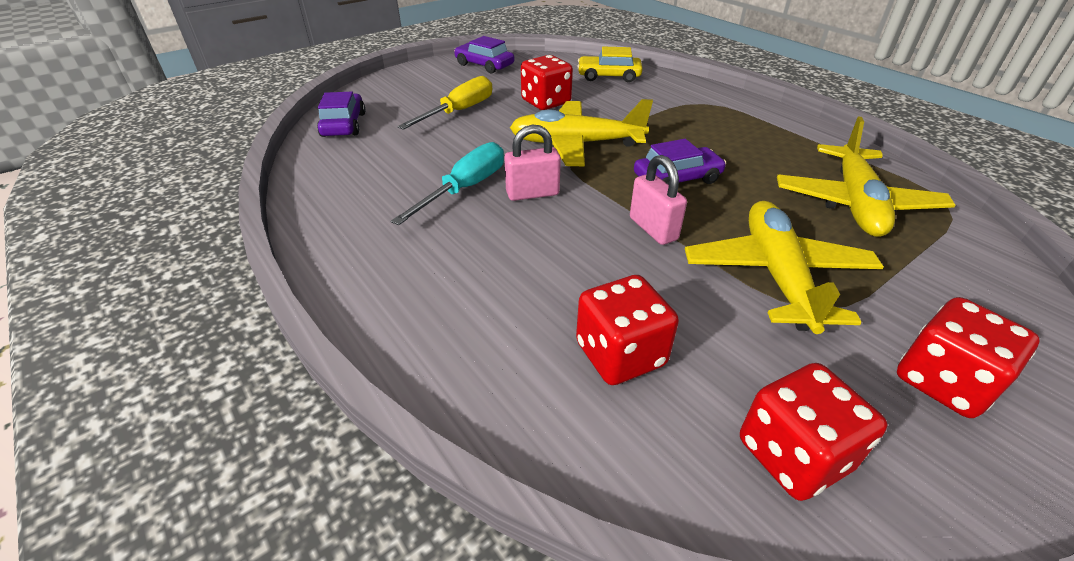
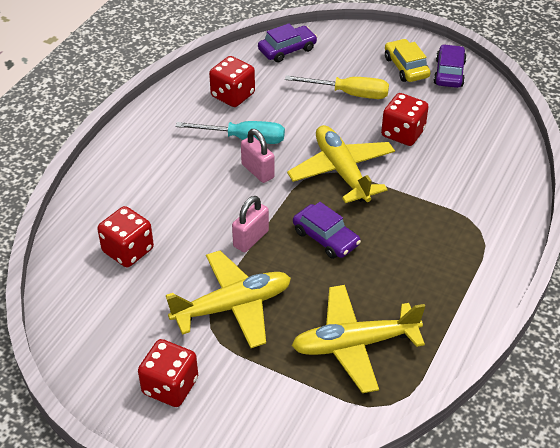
camera: 65 degrees right, 5 degrees up
(609, 76) = (491, 155): yellow car -> yellow car (406, 67)
(793, 454) = (91, 325): red dice -> red dice (233, 95)

